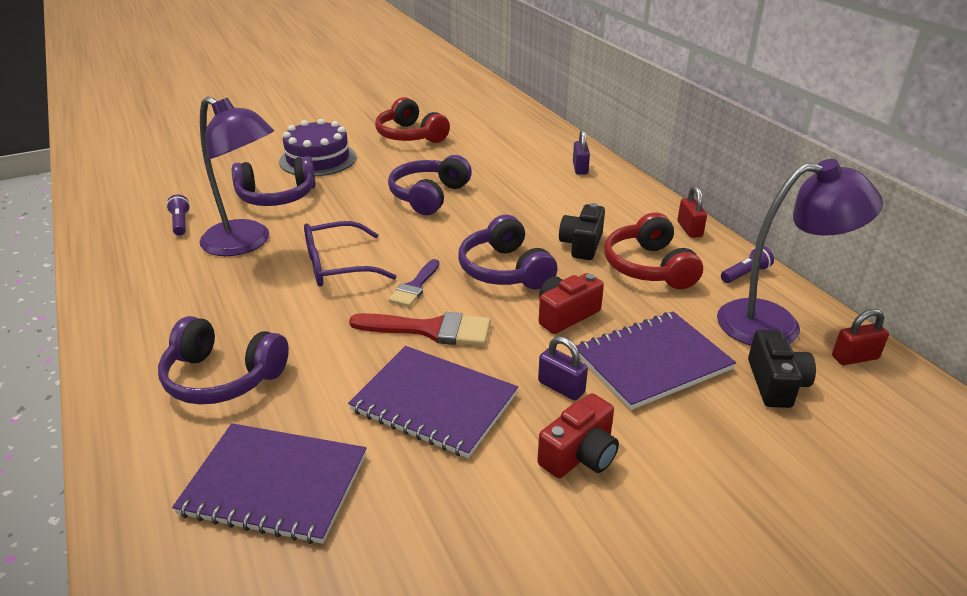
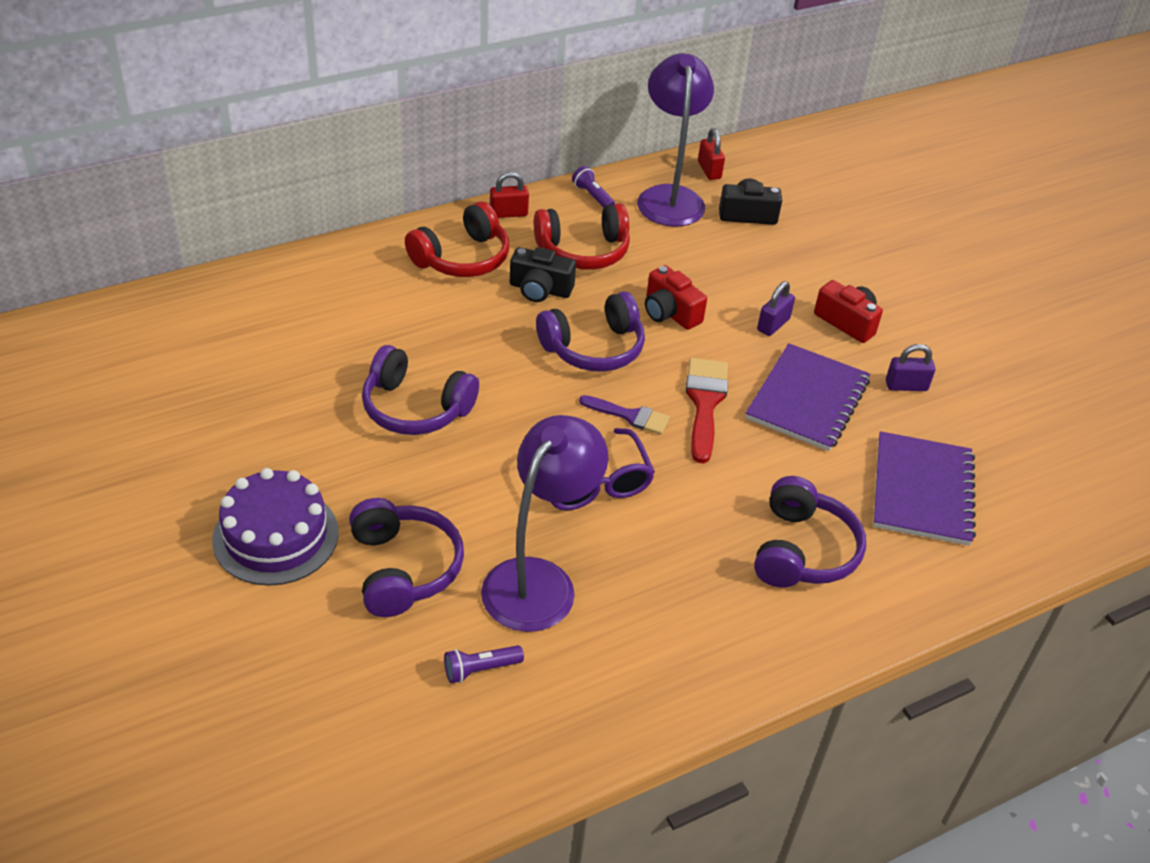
camera: 95 degrees left, 10 degrees up
(410, 135) = (203, 431): red headphones -> red headphones (462, 258)
(580, 168) = (350, 271): purple padlock -> purple padlock (906, 386)
(652, 362) = (731, 271): purple notebook -> none

